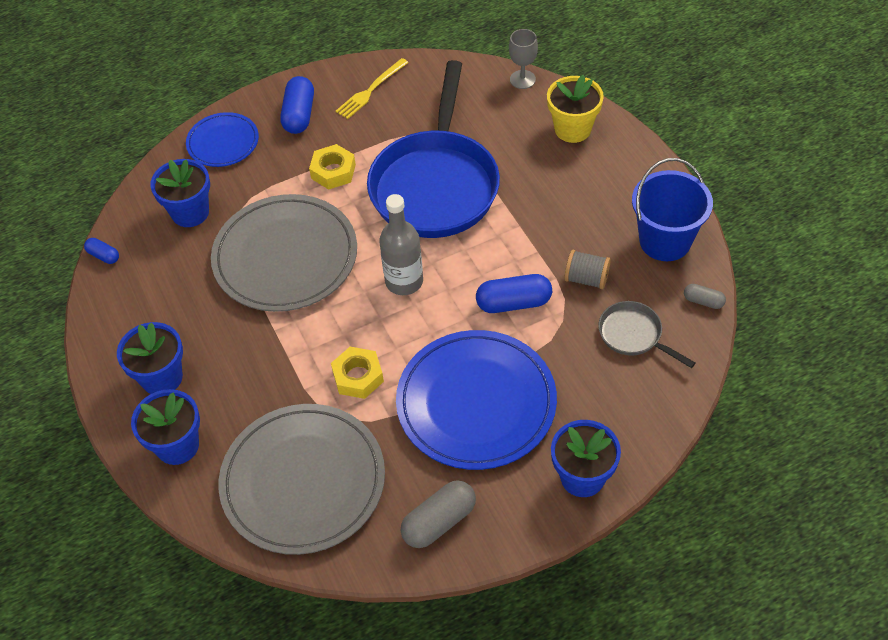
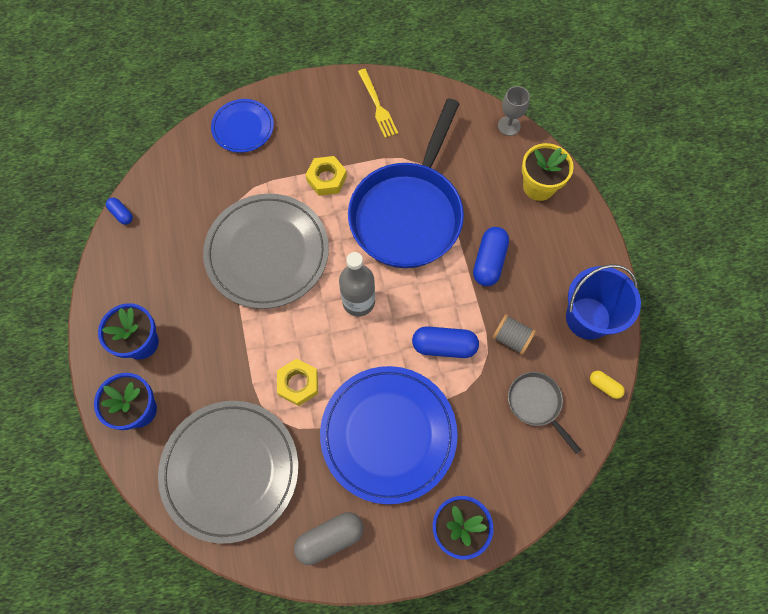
camera: 10 degrees right, 15 degrees up
(190, 212) = (200, 190): blue flower pot -> none
(299, 115) = (312, 115): blue capsule -> blue capsule (489, 261)
(370, 90) = (377, 105): yellow fork -> yellow fork turned 75 degrees counterclockwise
(703, 301) = (604, 386): grey capsule -> yellow capsule

